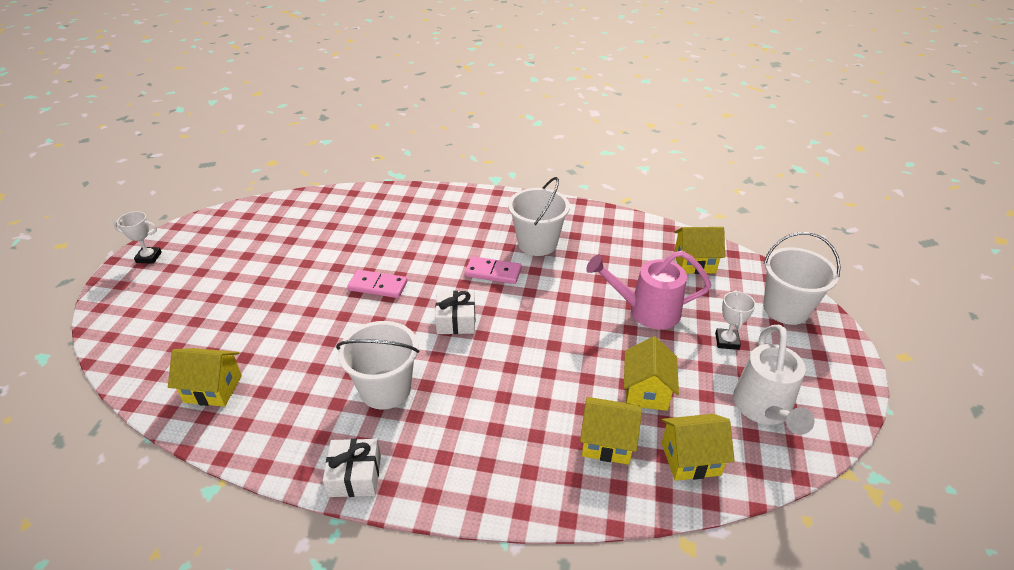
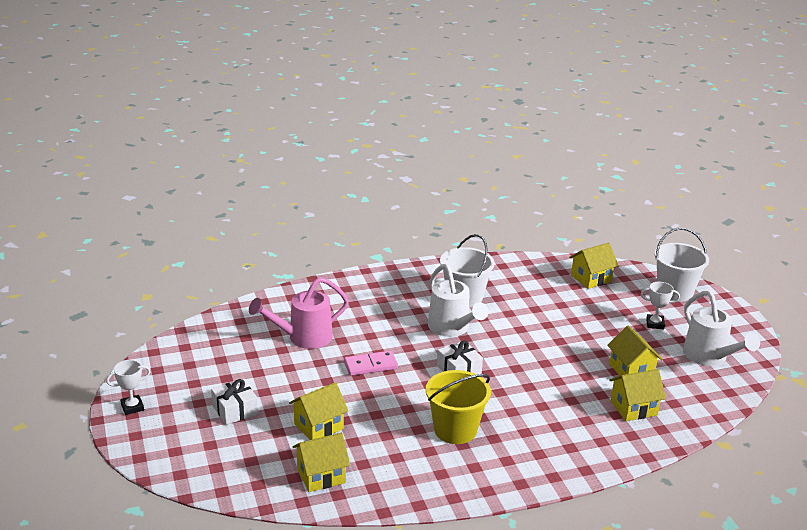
camera: 30 degrees left, 10 degrees down
(355, 475) = (491, 486): white gift -> white gift (235, 410)
(385, 389) = (455, 430): white bucket -> yellow bucket
(493, 272) = (452, 328): pink domino -> white watering can
(646, 311) = (587, 321): pink watering can -> pink watering can (304, 338)
(690, 459) = (690, 399): yellow house -> yellow house (318, 426)
(727, 341) = (655, 324): white trophy -> white trophy turned 60 degrees counterclockwise

